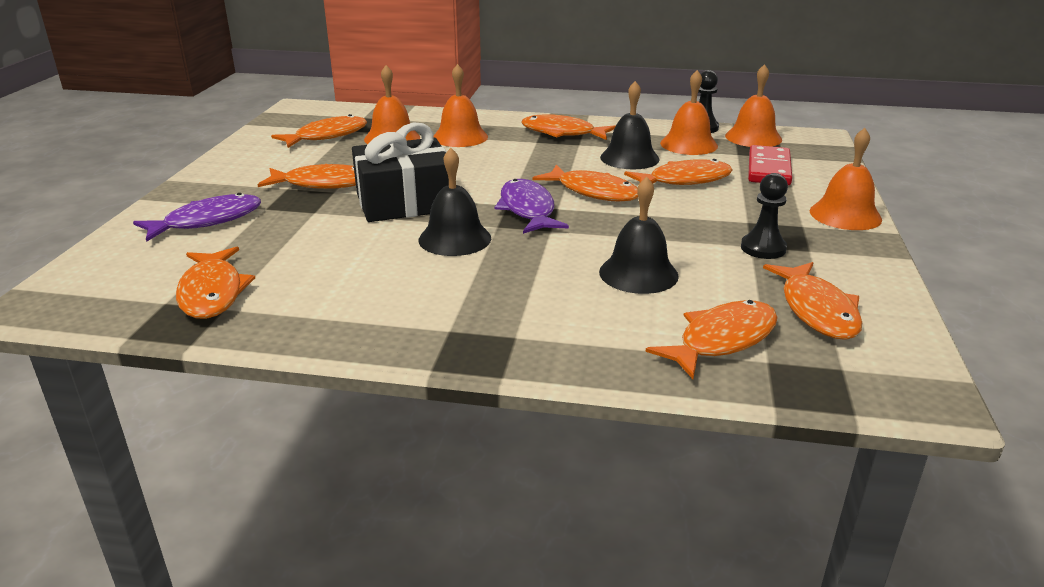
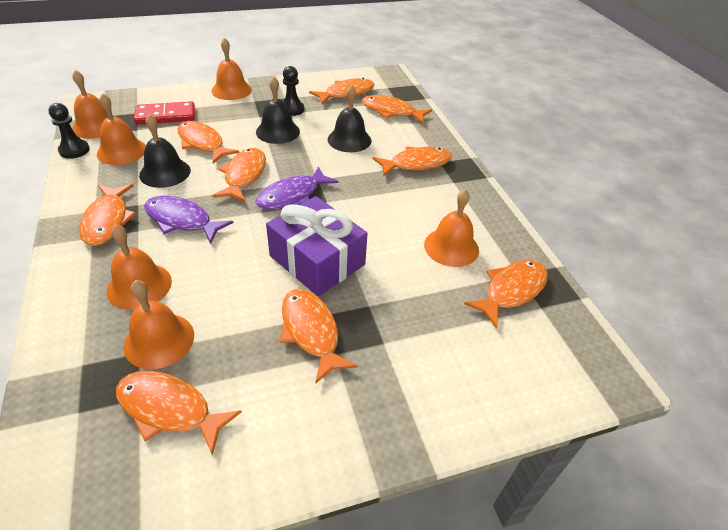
camera: 120 degrees left, 15 degrees up
(207, 221) = (434, 368): purple fish -> purple fish (182, 220)
(326, 279) = (451, 247): none -> orange bell
(404, 202) = (317, 260): black gift -> purple gift
(455, 239) = (358, 213): black bell -> black bell (277, 131)
(526, 312) = (416, 164): none -> orange fish

